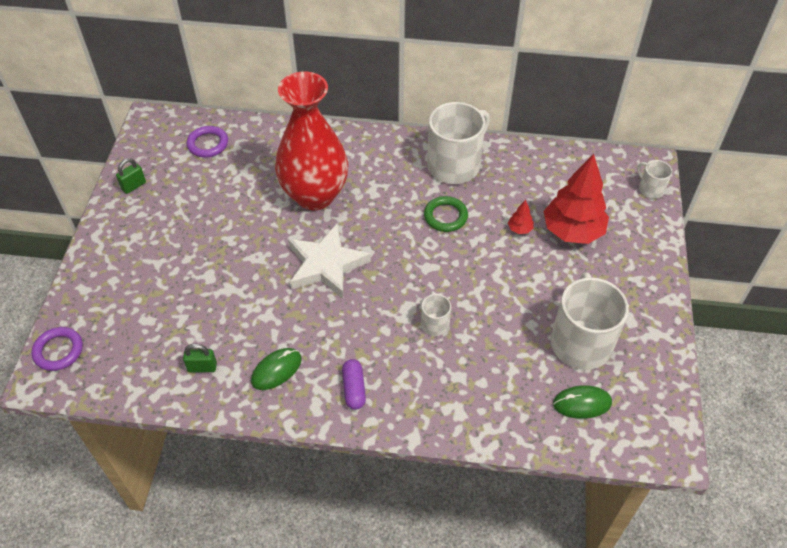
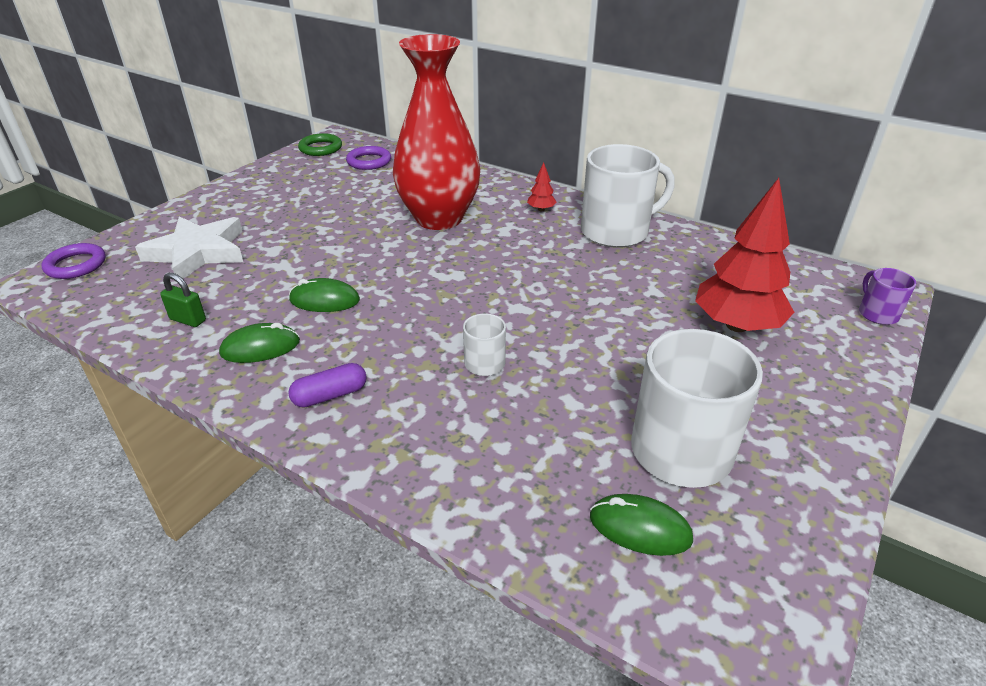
camera: 25 degrees right, 15 degrees down
(134, 186) = (274, 172): green padlock -> none
(288, 311) = (324, 300): none -> green mouse
(326, 265) = (401, 274): white star -> white star (197, 252)
(354, 389) = (330, 395): purple capsule -> purple capsule turned 45 degrees clockwise
(445, 216) = (574, 270): green ring -> green ring (320, 148)
(519, 229) = (662, 304): red tree -> red tree (541, 209)
(650, 189) = (877, 313): white mug -> purple mug

